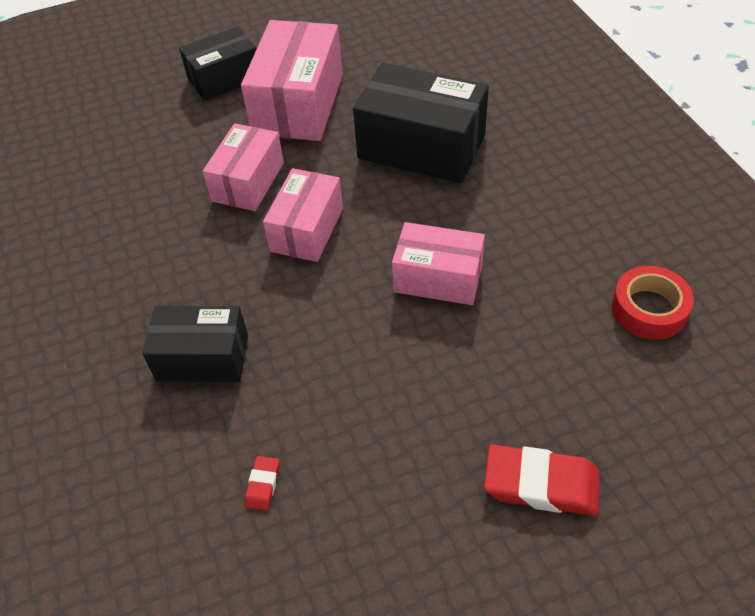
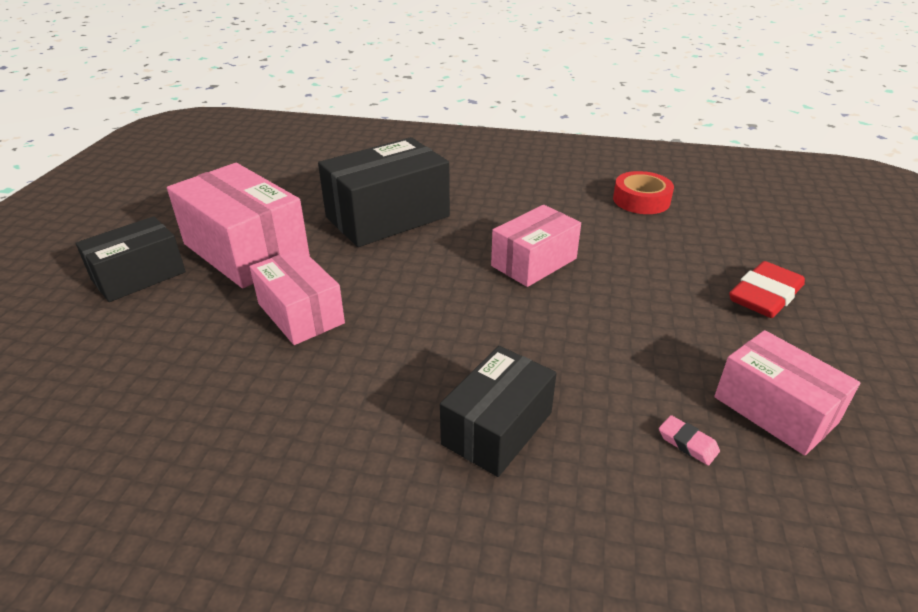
camera: 60 degrees left, 15 degrees down
(224, 78) = (138, 276): black box -> black box turned 45 degrees clockwise
(263, 485) = (687, 443): red eraser -> pink eraser
(307, 229) = (406, 303): pink box -> pink box (775, 410)

